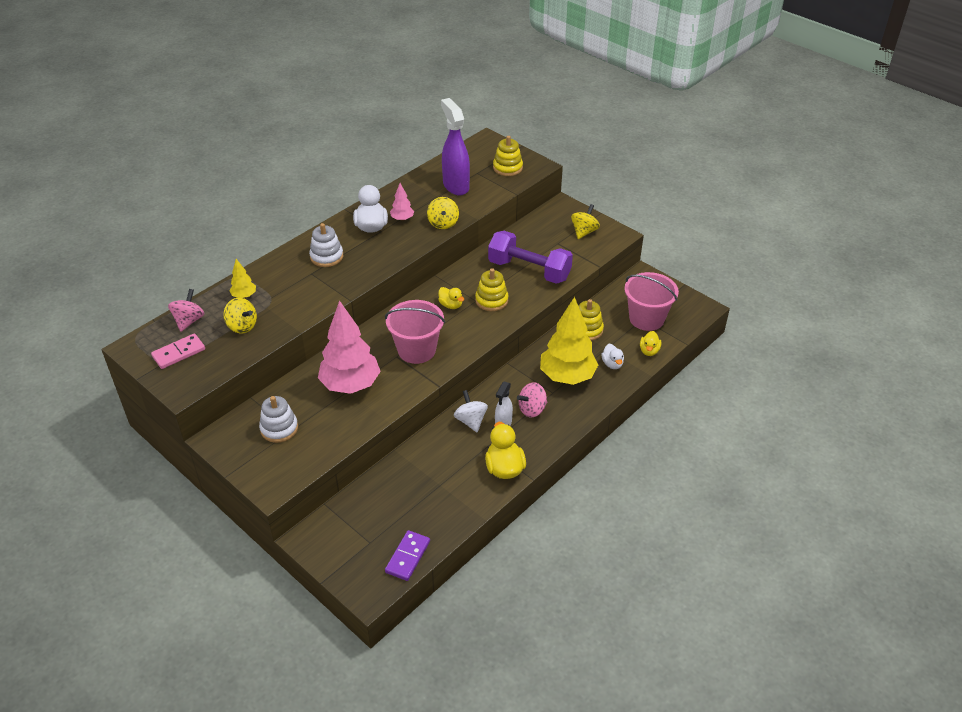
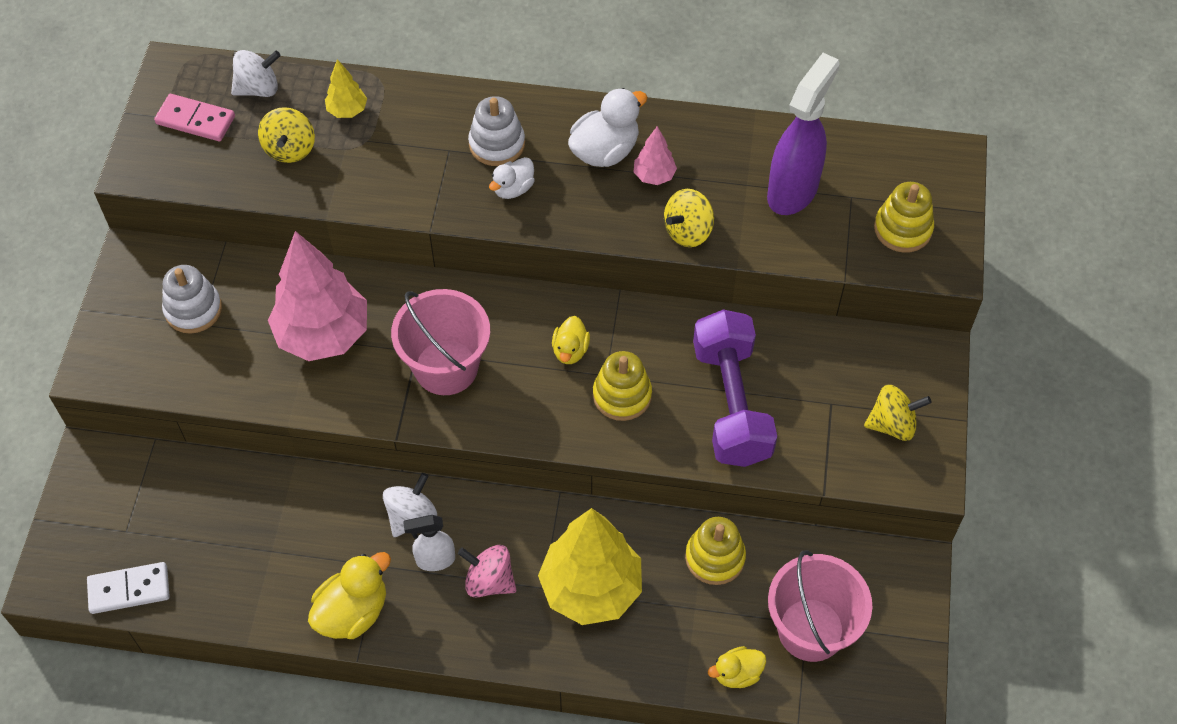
camera: 55 degrees right, 15 degrees up
(189, 321) = (258, 88): pink spinning top -> white spinning top
(408, 557) = (129, 590): purple domino -> white domino
(612, 364) = (666, 636): white duck -> white duck (513, 189)

